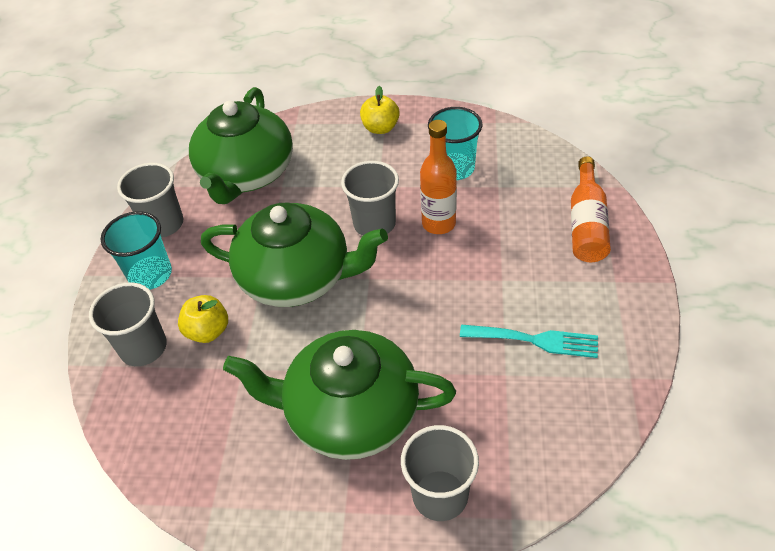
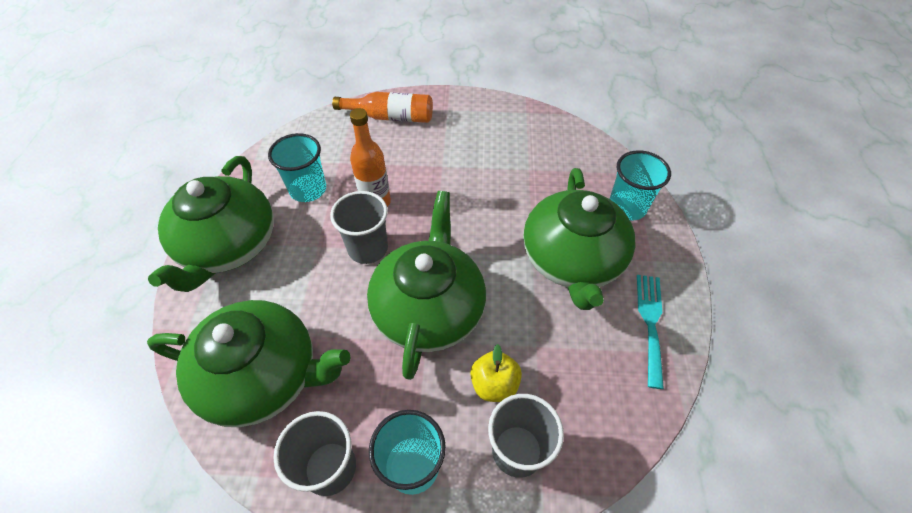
camera: 95 degrees left, 5 degrees up
(380, 128) = (229, 246): yellow apple -> green teapot
(440, 495) = (627, 207): grey cup -> turquoise cup
(535, 340) = (498, 152): turquoise fork -> turquoise fork (650, 322)

